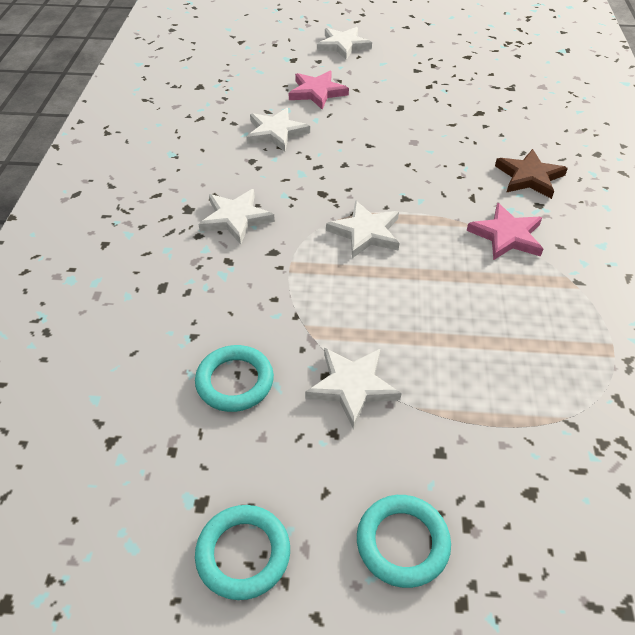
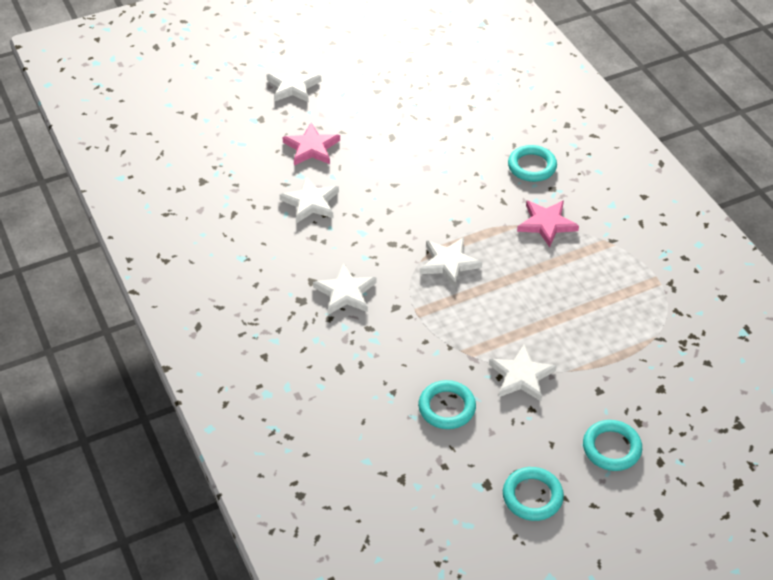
camera: 30 degrees left, 0 degrees up
(529, 177) = (532, 166): brown star -> turquoise ring

